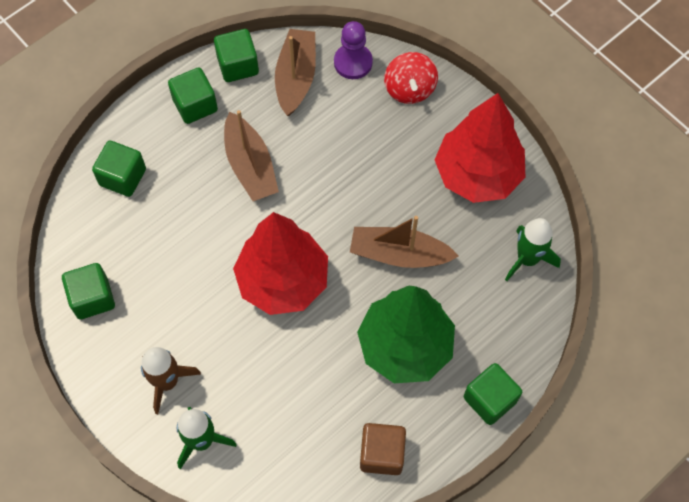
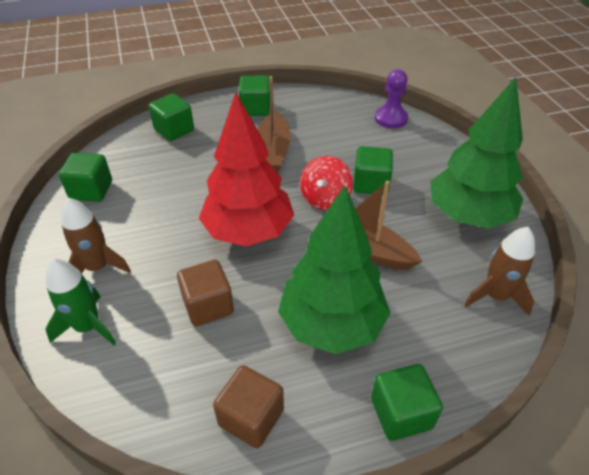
camera: 25 degrees right, 20 degrees down
(238, 65) = (301, 97): green cube -> green cube (370, 184)
(292, 375) = (208, 305): none -> brown cube
(296, 77) = (341, 114): brown boat -> none
(409, 89) = (430, 145): red spinning top -> red spinning top (325, 198)
(477, 174) = (468, 215): red tree -> green tree
(527, 259) = (495, 296): green rocket -> brown rocket

